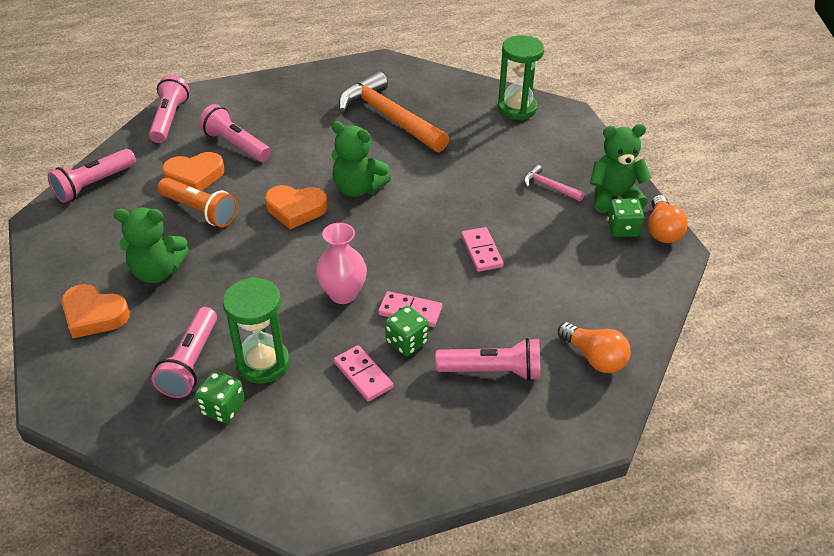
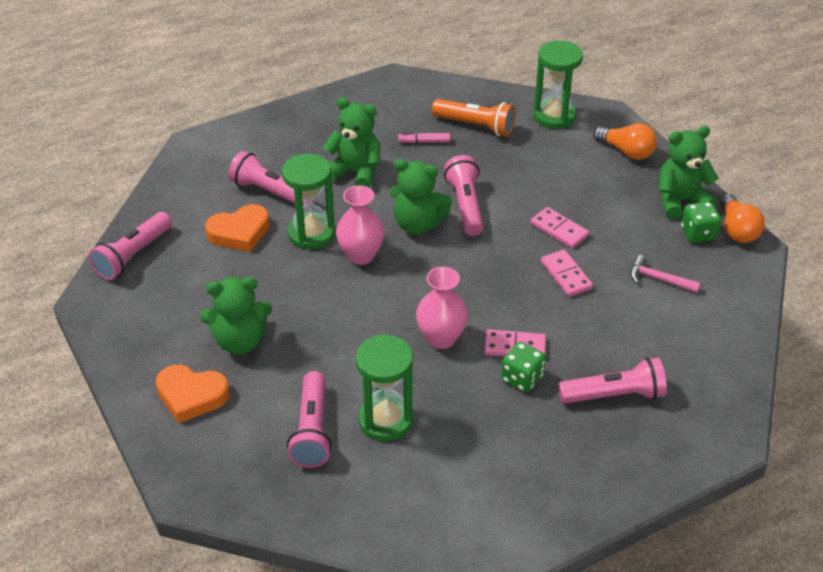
camera: 10 degrees left, 0 degrees up
(169, 119) = (186, 172): pink flashlight -> pink flashlight (465, 205)
(200, 211) = (259, 270): orange flashlight -> orange flashlight (475, 126)
(223, 408) = (362, 471): green dice -> none
(258, 185) = (311, 234): none -> green hourglass
(296, 209) = (361, 255): orange heart -> pink vase
(318, 137) = (355, 172): none -> green teddy bear
(363, 375) = (489, 417): pink domino -> pink domino (559, 230)
(389, 117) = (424, 141): orange hammer -> pink marker
(549, 187) = (612, 198): pink hammer -> pink hammer (658, 279)
(594, 357) = (707, 368): orange light bulb -> orange light bulb (626, 151)

